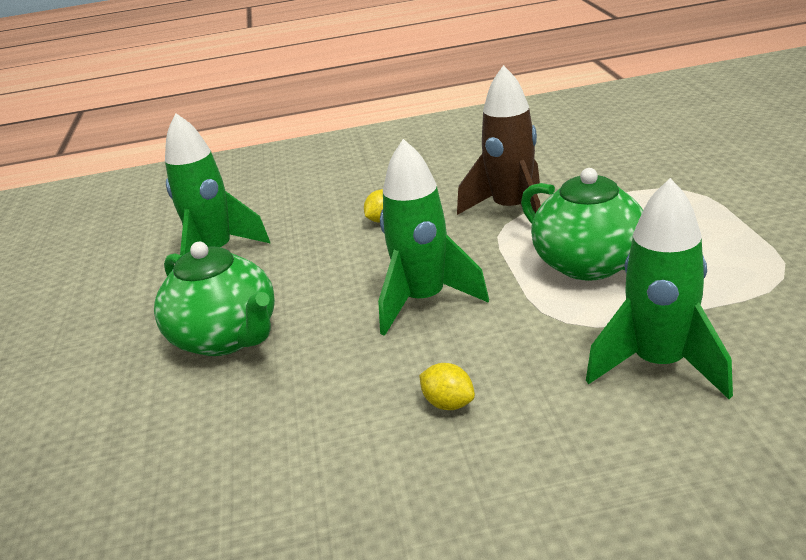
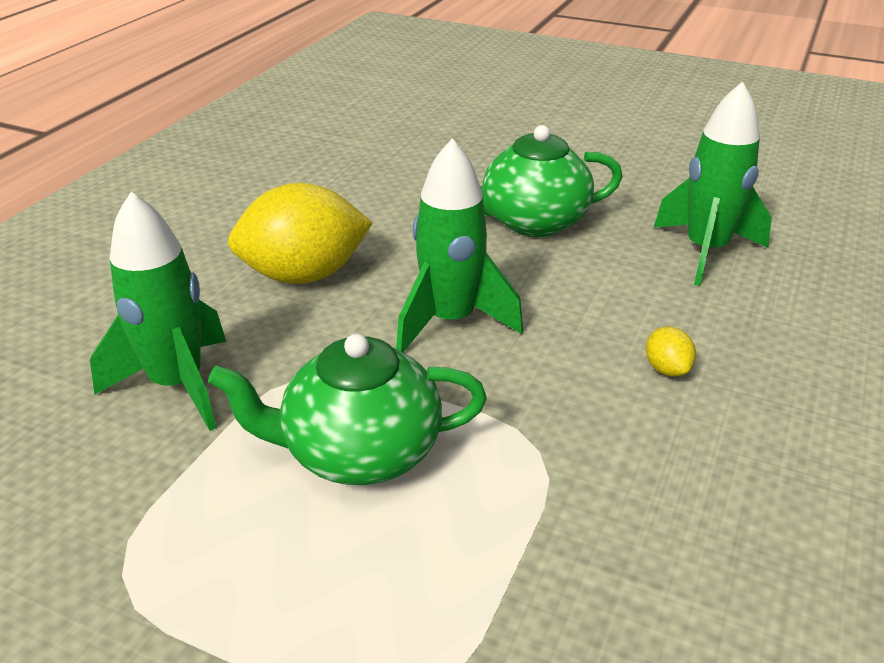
camera: 120 degrees right, 5 degrees up
(448, 404) = (304, 275): yellow lemon -> yellow lemon, size x2.43
(511, 210) = (567, 475): brown rocket -> none

